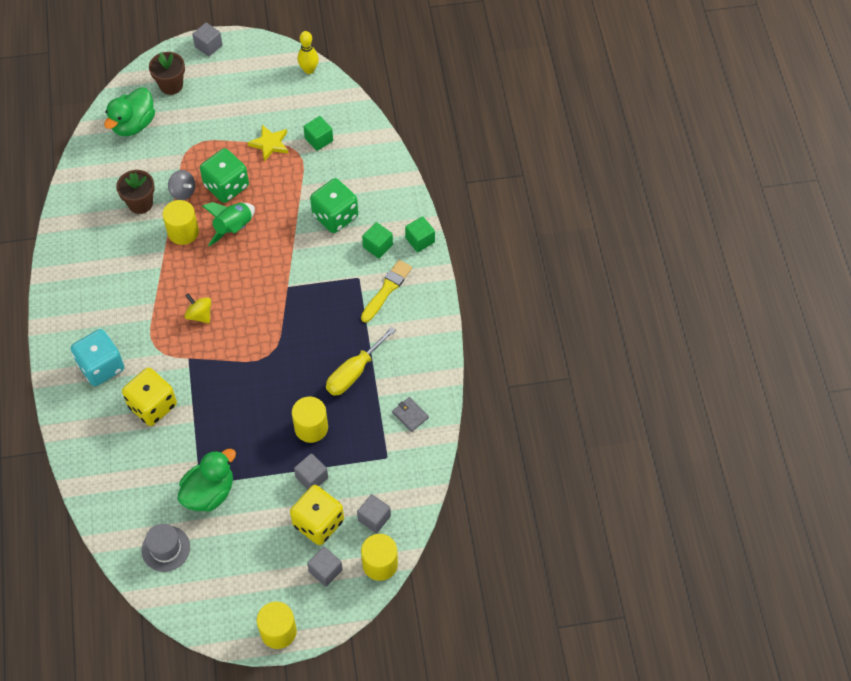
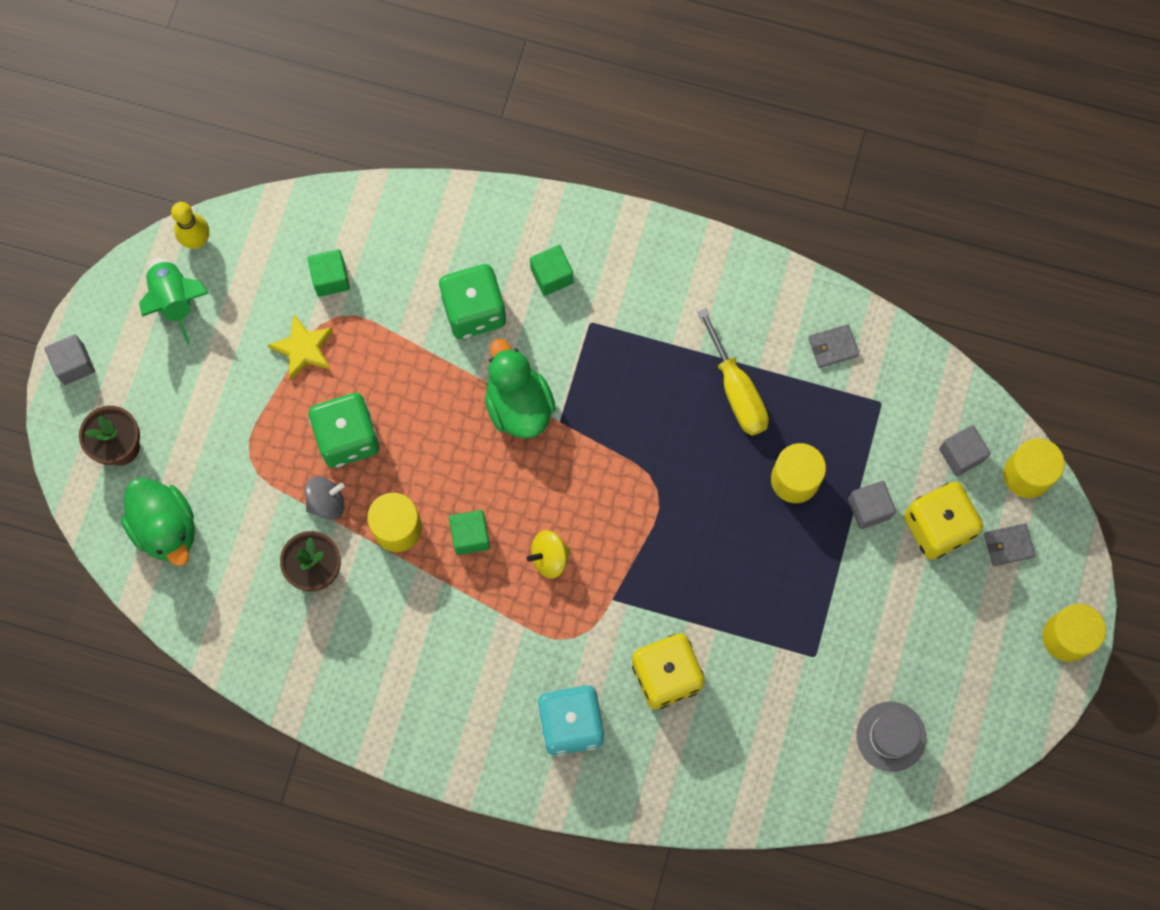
camera: 65 degrees left, 15 degrees up
(209, 492) = (833, 649): green duck -> green duck (518, 405)
(233, 228) = (426, 456): green rocket -> green rocket (175, 300)
(325, 571) = (1008, 545): grey cube -> grey wallet
(387, 289) = (627, 294): yellow brush -> none
(420, 240) = (569, 217): green cube -> green cube (470, 536)

